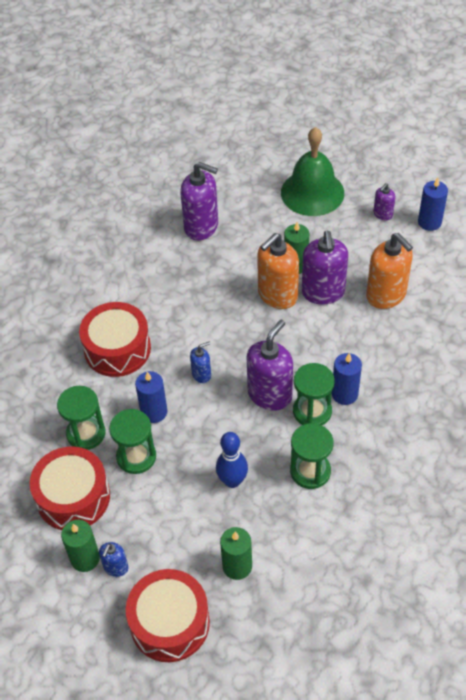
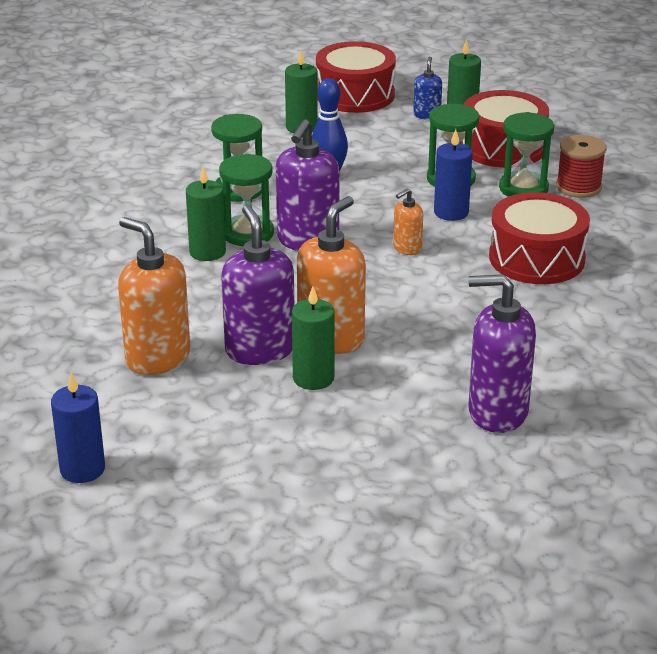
camera: 165 degrees right, 20 degrees down
(43, 428) = (578, 187): none -> red spool
(201, 374) = (407, 248): blue soap dispenser -> orange soap dispenser
(312, 192) = (314, 492): green bell -> none
(344, 394) = (207, 252): blue candle -> green candle
(382, 214) = (172, 471): purple soap dispenser -> none

